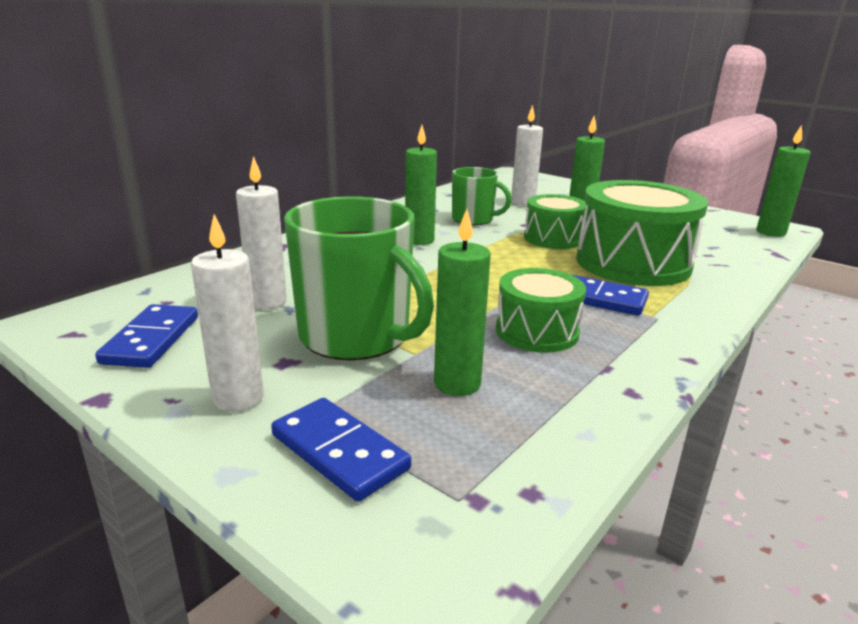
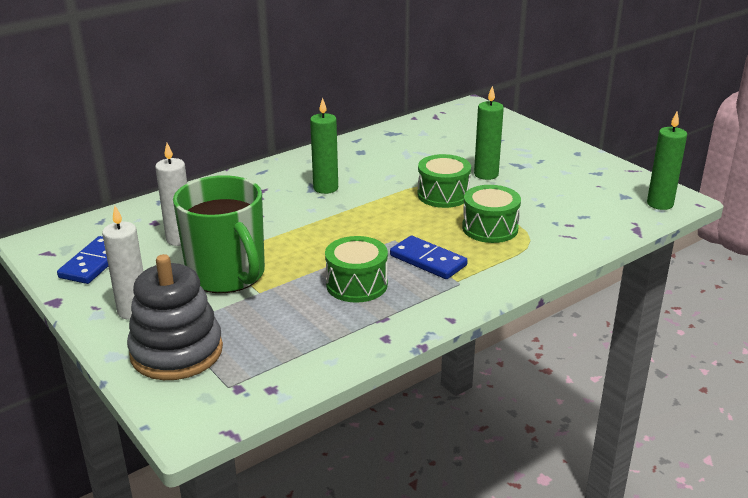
camera: 15 degrees right, 5 degrees up
(339, 452) = (176, 352): blue domino -> grey stacking toy
(457, 384) = (272, 318): green candle -> none
(473, 219) = (388, 167): green mug -> none
(523, 202) = (450, 148): white candle -> none
(632, 263) = (490, 228): green drum -> green drum, size x0.58

